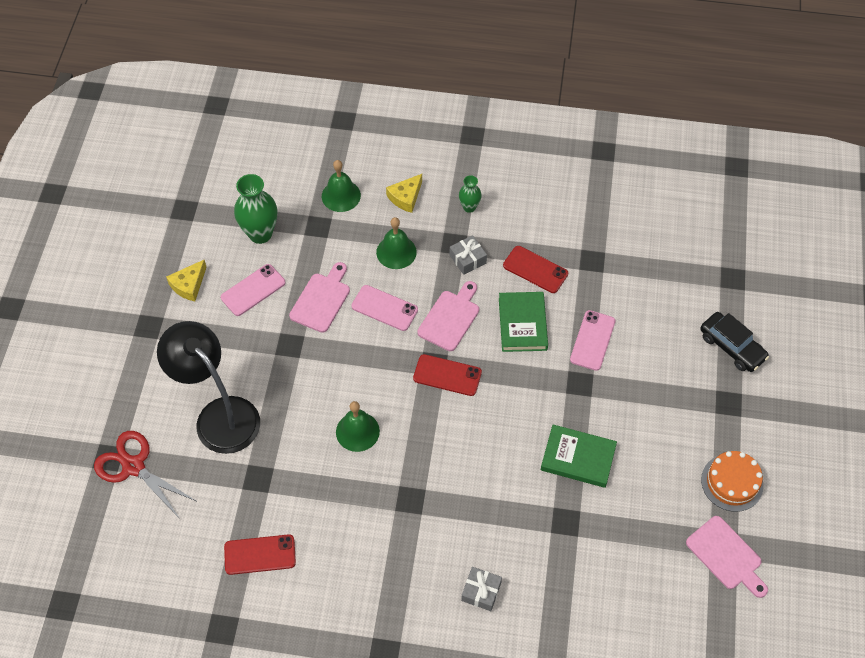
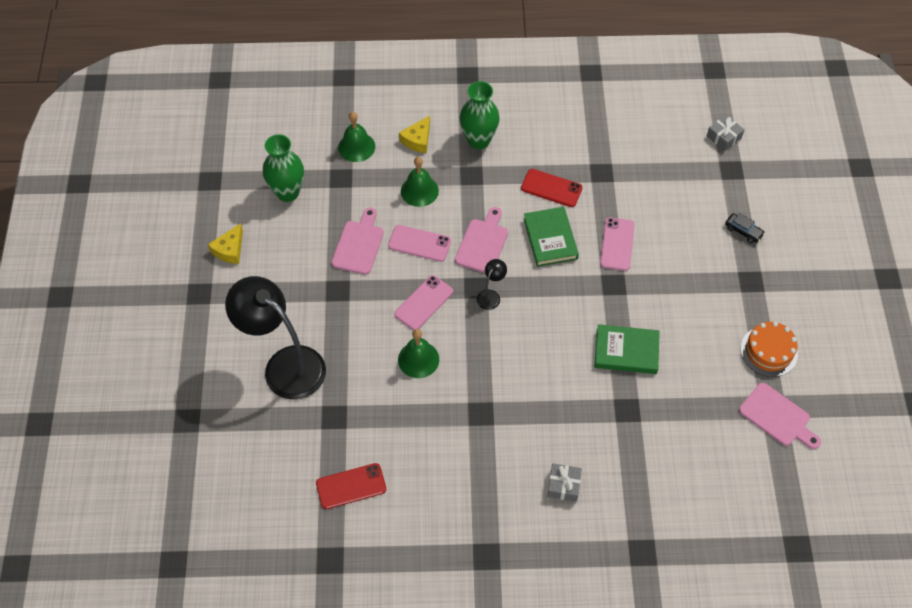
camera: 10 degrees left, 0 degrees up
(133, 466) = (213, 425): red scissors -> none
(253, 290) = (292, 245): pink phone -> pink phone (424, 303)
(447, 375) = (491, 295): red phone -> black lamp
(467, 259) = (487, 188): grey gift -> grey gift (723, 137)
(469, 207) = (478, 140): green vase -> green vase, size x1.84
(731, 347) = (743, 231): black car -> black car, size x0.60

